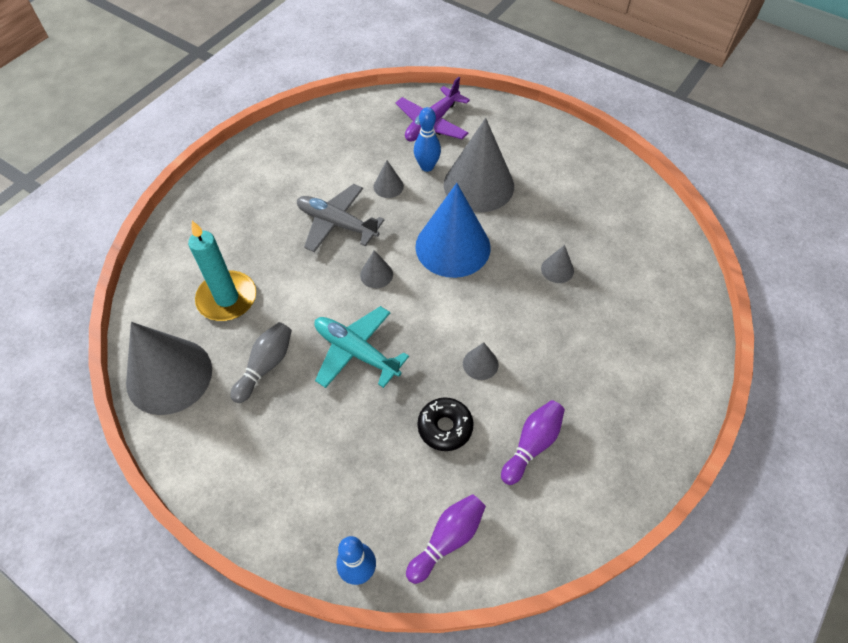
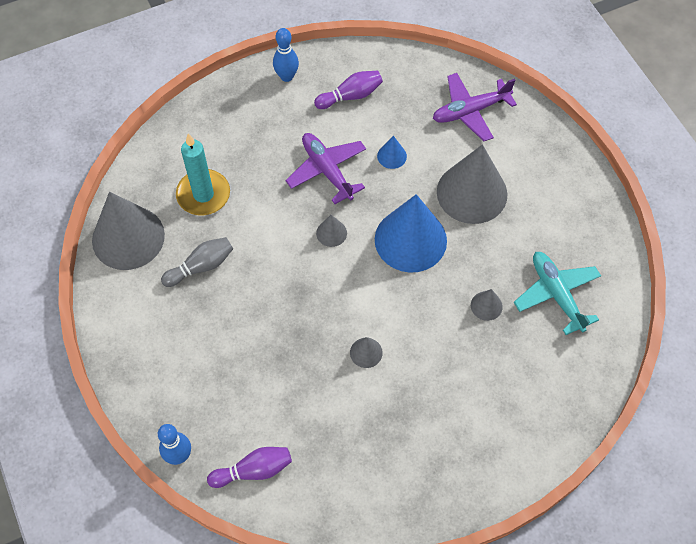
camera: 30 degrees right, 5 degrees up
(337, 224) = (327, 170): grey plane -> purple plane
(356, 352) = (275, 291): turquoise plane -> turquoise plane (556, 294)
(388, 186) = (392, 156): grey cone -> blue cone
(427, 166) = (437, 153): blue bowling pin -> blue bowling pin (286, 76)
(445, 427) = (305, 387): black donut -> none
(532, 445) = (363, 438): purple bowling pin -> purple bowling pin (350, 96)

